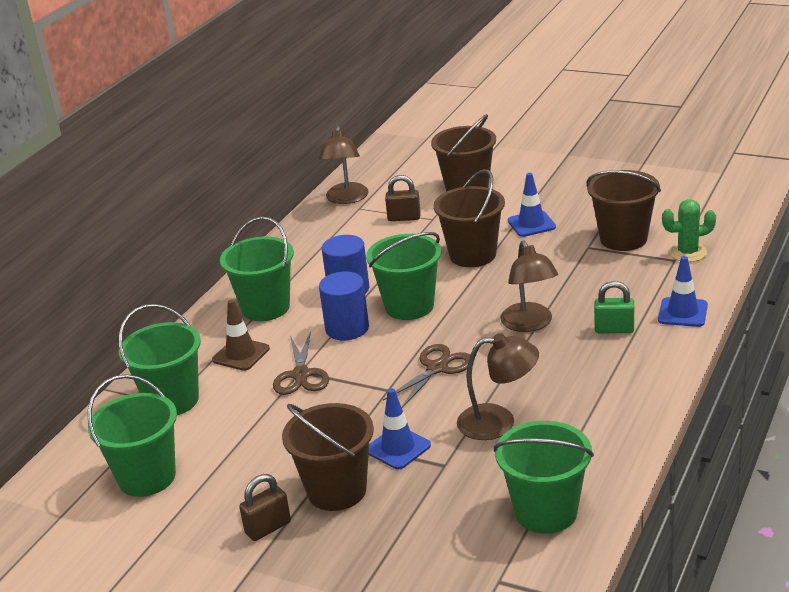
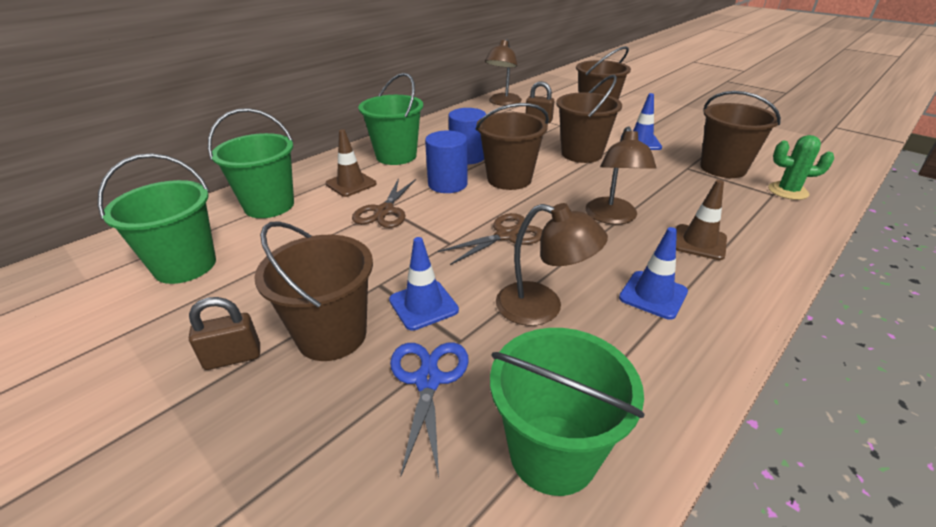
camera: 15 degrees right, 5 degrees up
(409, 306) = (509, 179): green bucket -> brown bucket
(435, 497) = (428, 380): none -> blue scissors
(614, 329) = (699, 242): green padlock -> brown traffic cone
(682, 312) = (779, 243): blue traffic cone -> blue traffic cone (653, 295)

